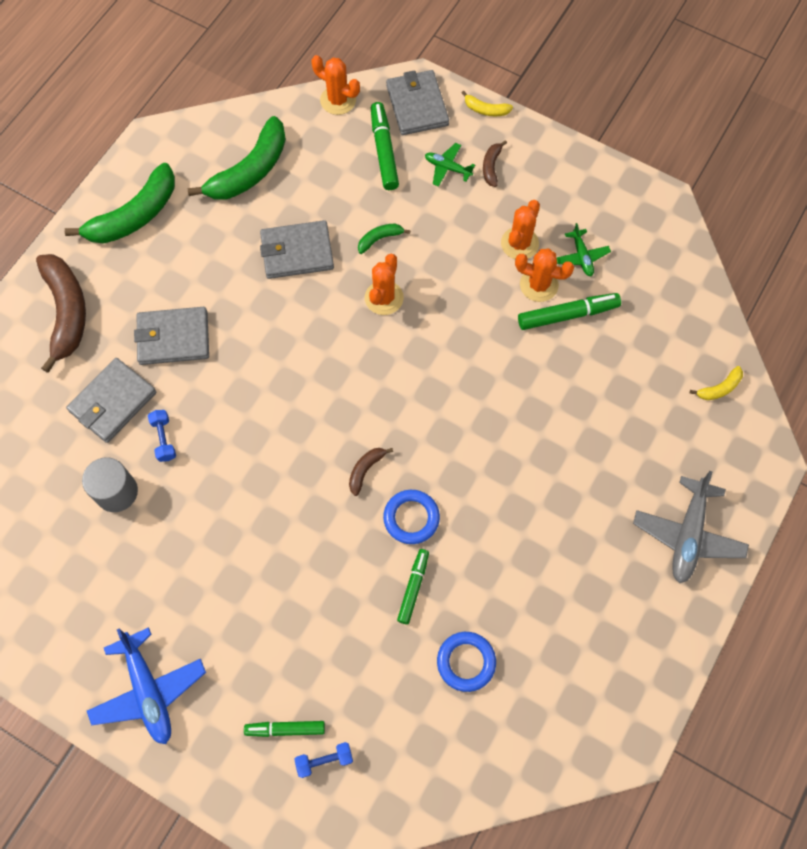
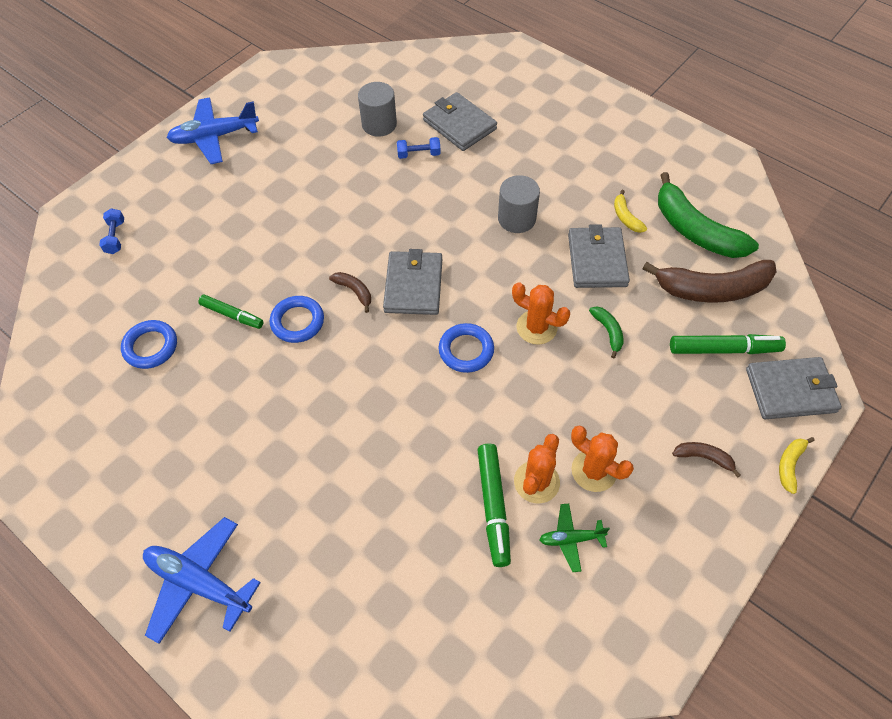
camera: 100 degrees right, 10 degrees down
(66, 312) = (548, 99): brown banana -> brown banana (712, 289)
(134, 216) = (644, 144): green banana -> none
(173, 338) = (514, 164): grey wallet -> grey wallet (413, 285)
(251, 328) = (516, 219): none -> grey cylinder
(285, 729) = (151, 214): green marker -> none
(338, 100) = (791, 313): orange cactus -> none
(419, 355) = (466, 350): none -> blue ring
(447, 168) = (701, 410): green plane -> none
(688, 535) = (199, 582): grey plane -> blue plane
(719, 388) = (366, 671): yellow banana -> yellow banana (626, 217)

